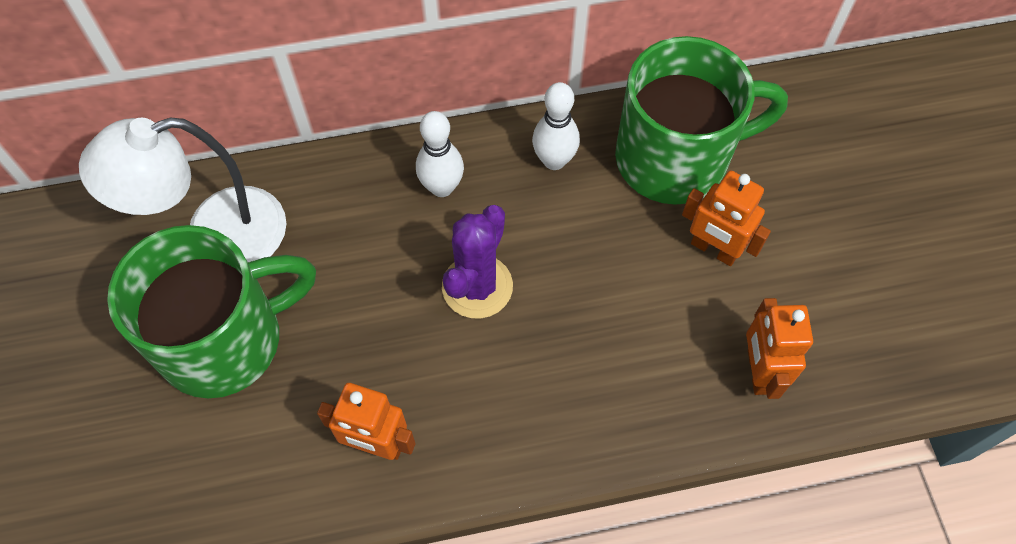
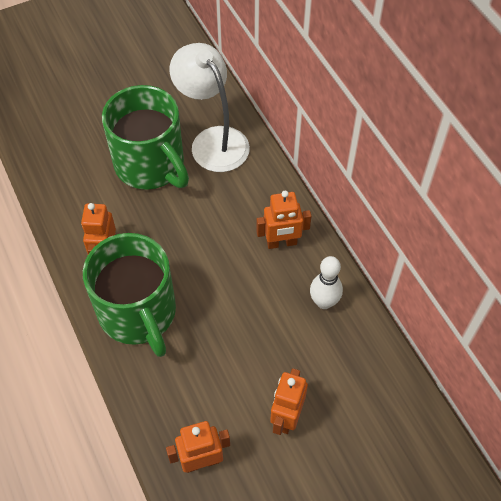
camera: 75 degrees right, 5 degrees down
(442, 187) = (281, 243): white bowling pin -> orange robot
(477, 286) = (217, 280): purple cactus -> none
(676, 158) = (353, 379): green mug -> green mug (138, 313)

